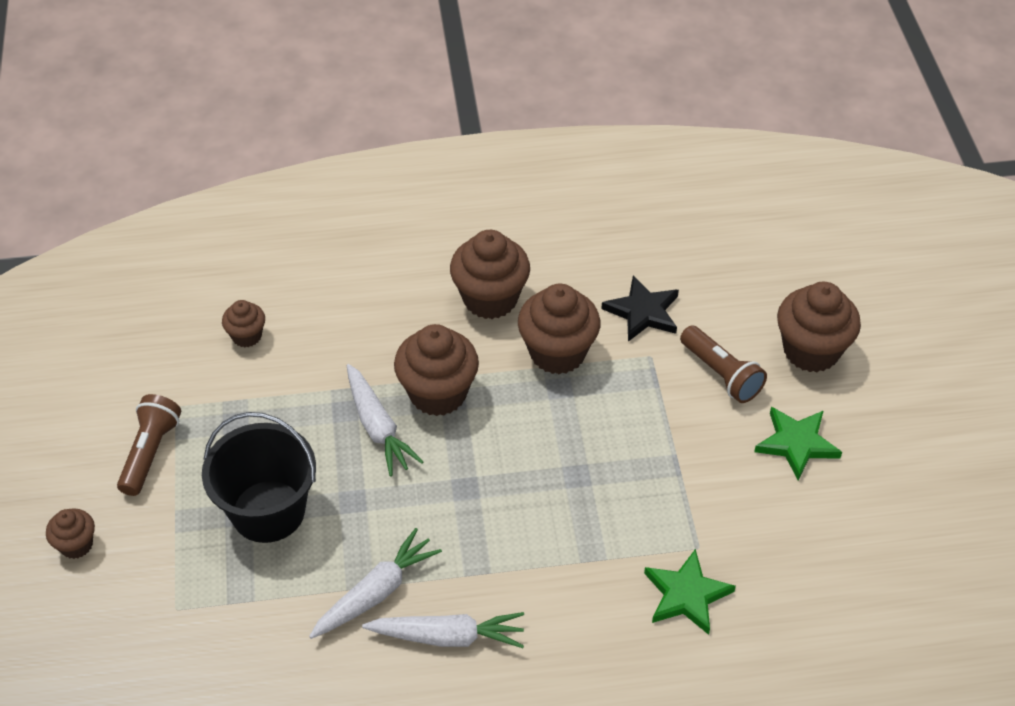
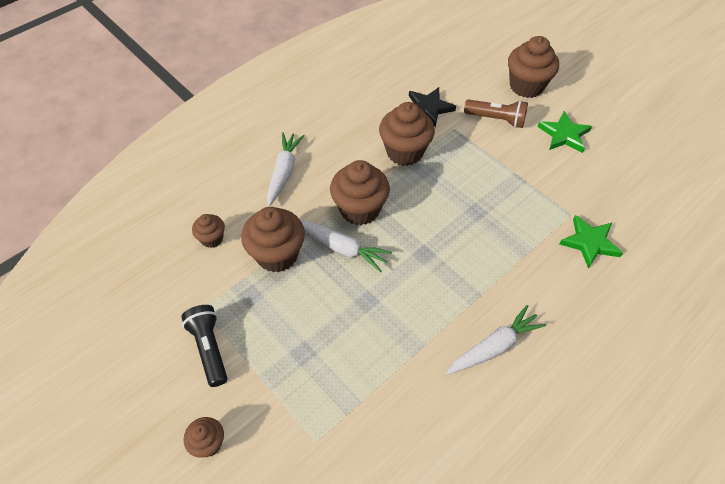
camera: 35 degrees left, 5 degrees up
(150, 452) = (209, 348): brown flashlight -> black flashlight
(268, 511) = (320, 339): black bucket -> none
(376, 592) = (430, 347): white carrot -> white carrot (284, 172)
(490, 299) = (341, 142): brown cupcake -> brown cupcake (277, 255)

